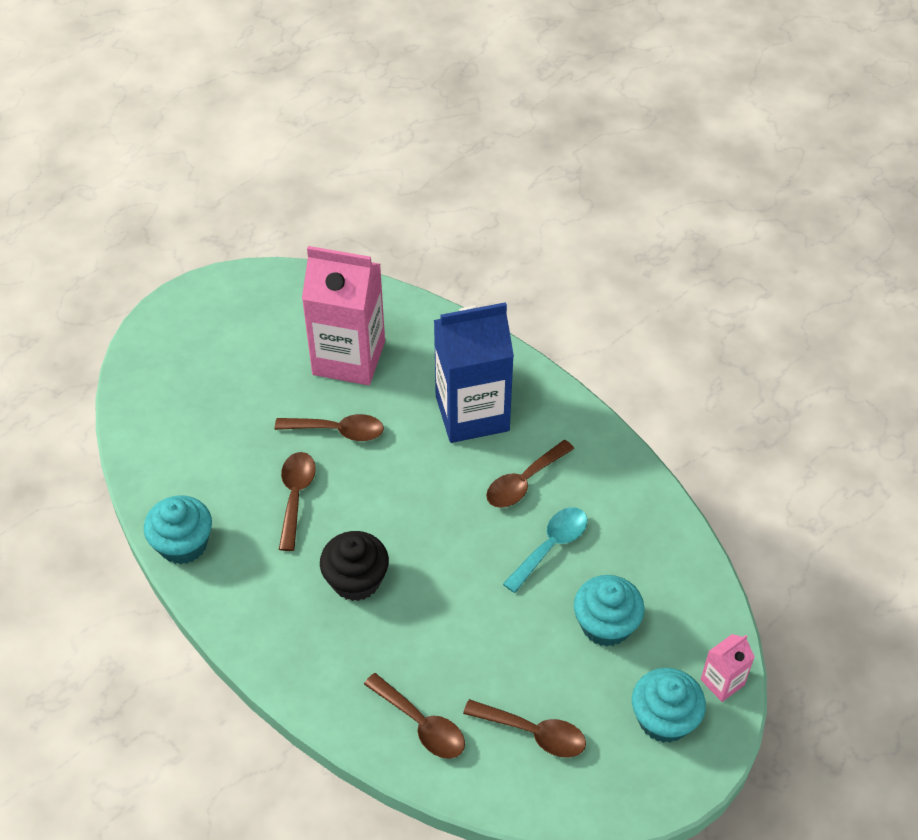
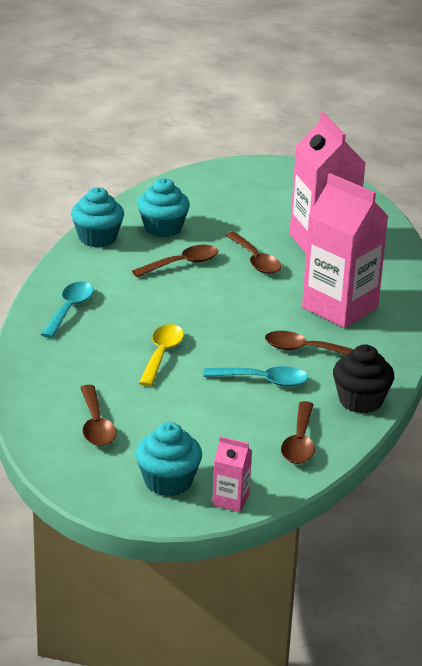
camera: 55 degrees right, 20 degrees down
(306, 646) = (69, 309): none -> turquoise spoon
(356, 580) = (142, 310): black cupcake -> black cupcake (360, 400)
(421, 724) = (56, 375): brown spoon -> brown spoon (299, 442)
(449, 607) = (162, 354): none -> yellow spoon
(472, 413) = (340, 308): blue carton -> pink carton
(606, 625) = (222, 428): turquoise cupcake -> turquoise cupcake (163, 228)

